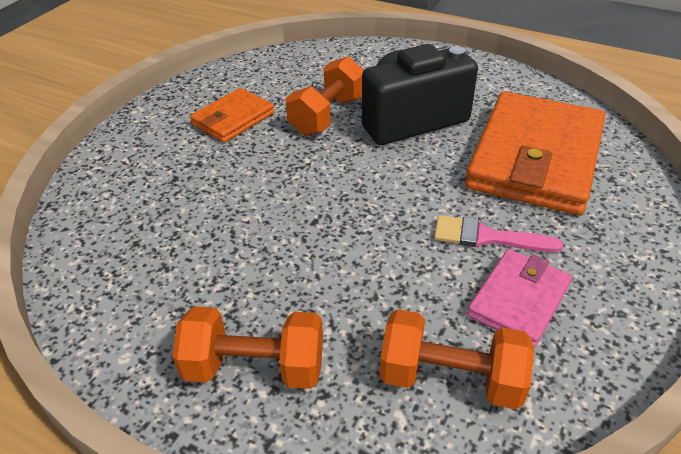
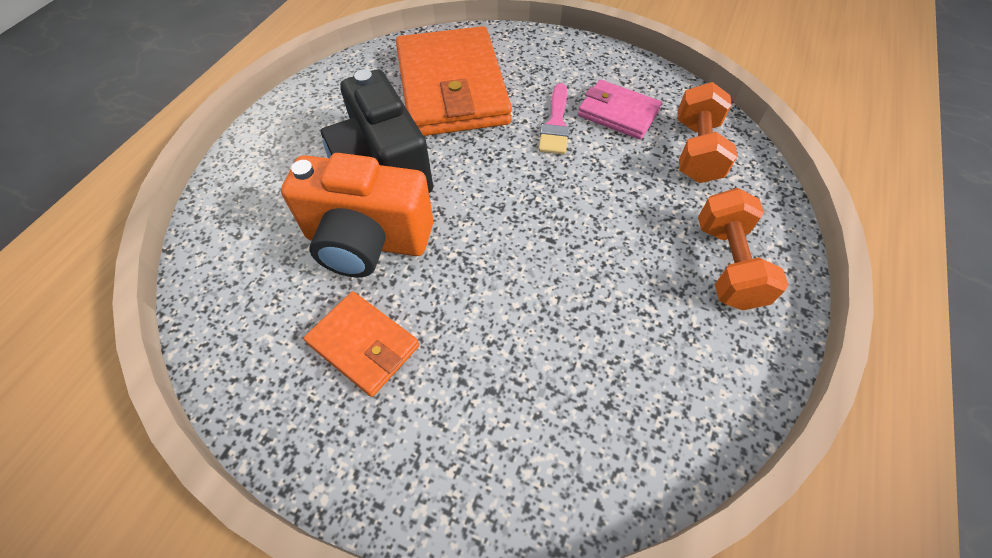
camera: 95 degrees left, 15 degrees up
(327, 115) = (367, 241): orange dumbbell -> orange camera
(534, 158) = (451, 88): orange wallet -> orange wallet turned 60 degrees clockwise

